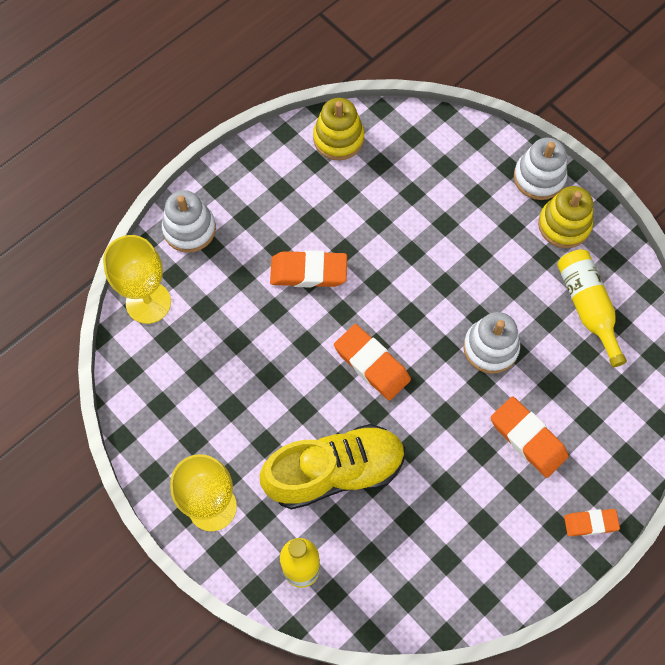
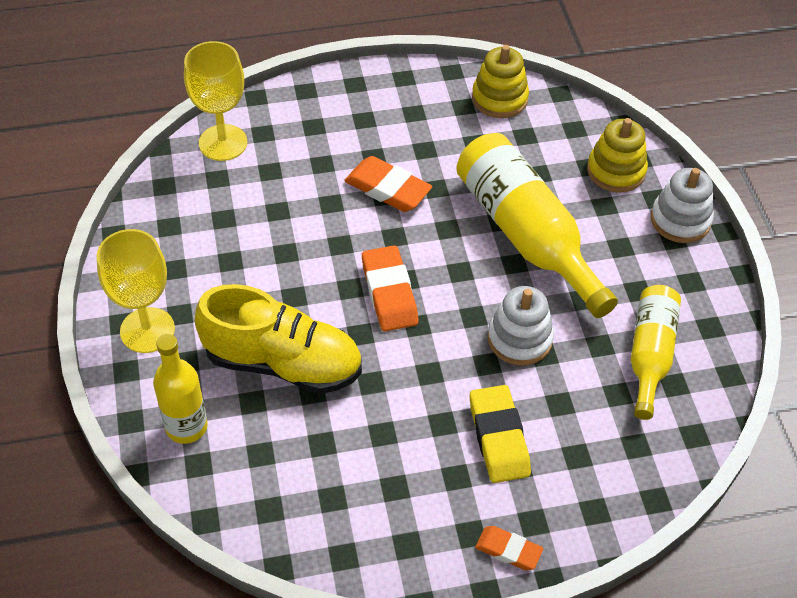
camera: 30 degrees right, 15 degrees down
(189, 229) = (305, 105): white stacking toy -> none
(438, 254) = (526, 235): none -> yellow bottle
(528, 438) = (498, 437): orange eraser -> yellow eraser
(564, 225) = (677, 272): yellow stacking toy -> yellow stacking toy (616, 171)

